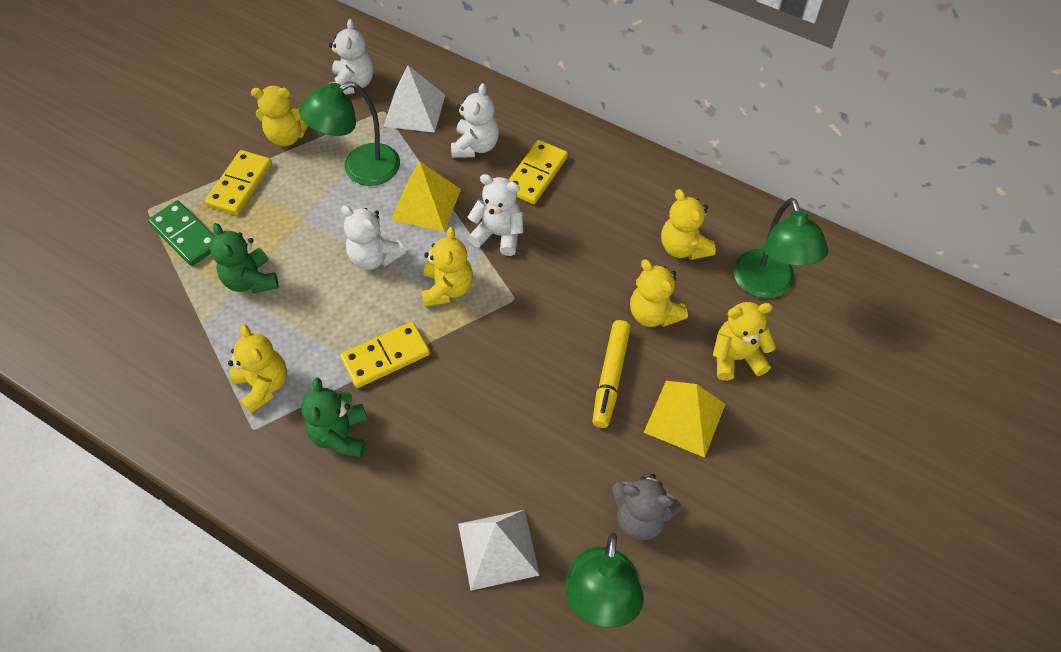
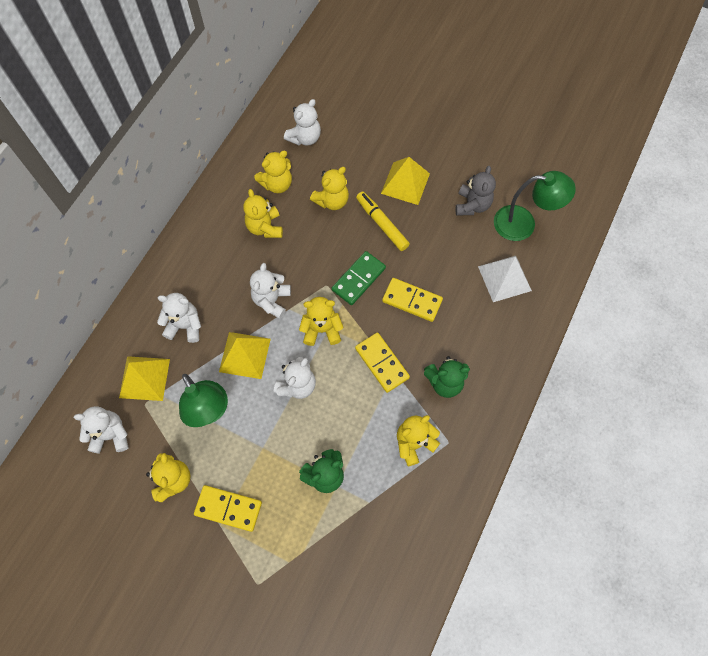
camera: 95 degrees left, 10 degrees up
(186, 235) = (284, 541): green domino -> green domino (358, 279)
(414, 110) = (144, 378): white pyramid -> yellow pyramid
(536, 174) = (213, 280): yellow domino -> yellow domino (412, 300)
(610, 377) = (382, 224): yellow marker -> yellow marker turned 135 degrees counterclockwise
(736, 357) = (360, 156): yellow teddy bear -> yellow teddy bear (265, 227)
(767, 285) = (305, 138): green lamp -> white teddy bear

